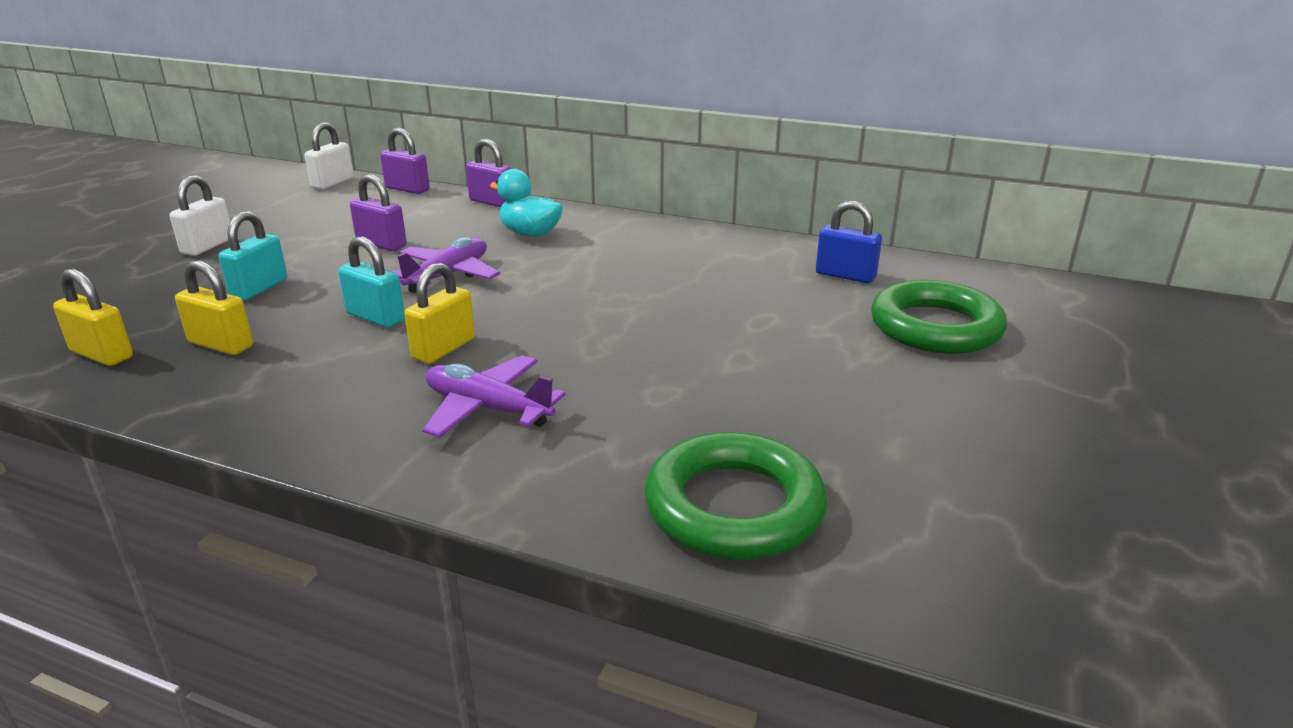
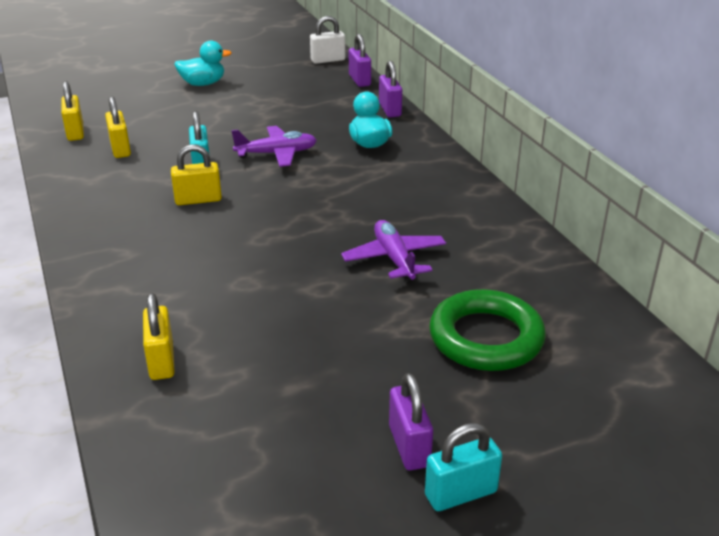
camera: 45 degrees right, 5 degrees up
(208, 246) = (203, 84): white padlock -> turquoise duck
(259, 288) = (183, 122): turquoise padlock -> turquoise padlock (460, 493)
(381, 244) = (280, 117): purple padlock -> purple padlock (409, 446)
(487, 408) = (159, 244): purple plane -> purple plane (394, 259)
(734, 506) = (161, 361): green ring -> yellow padlock
(845, 275) = (507, 269): blue padlock -> none

